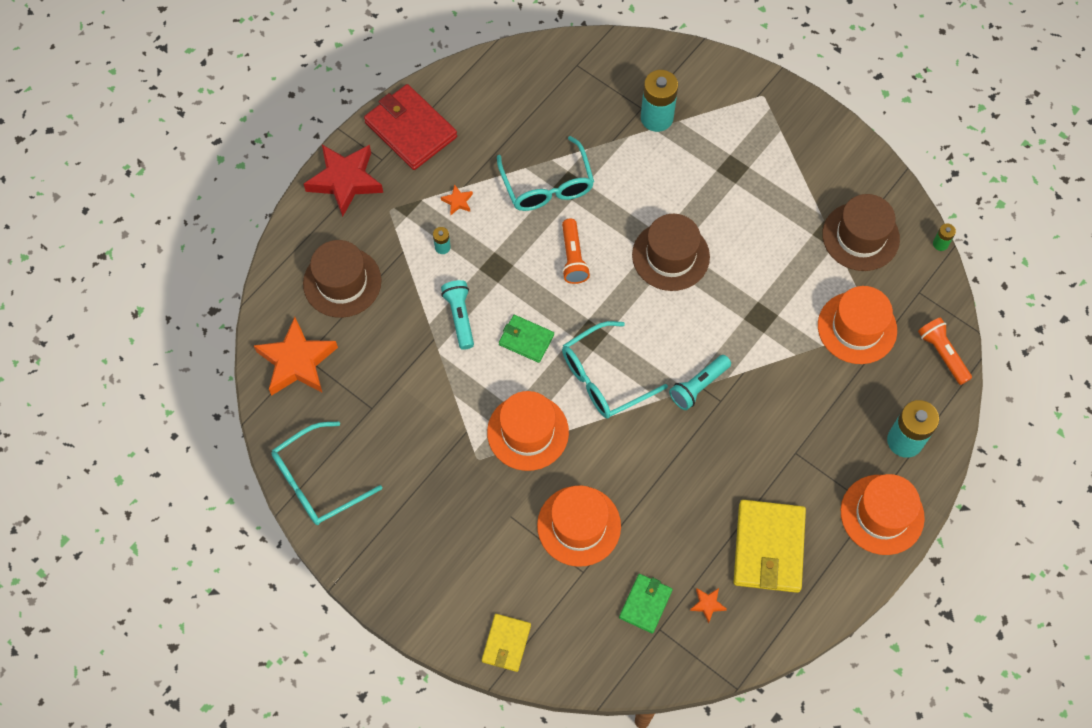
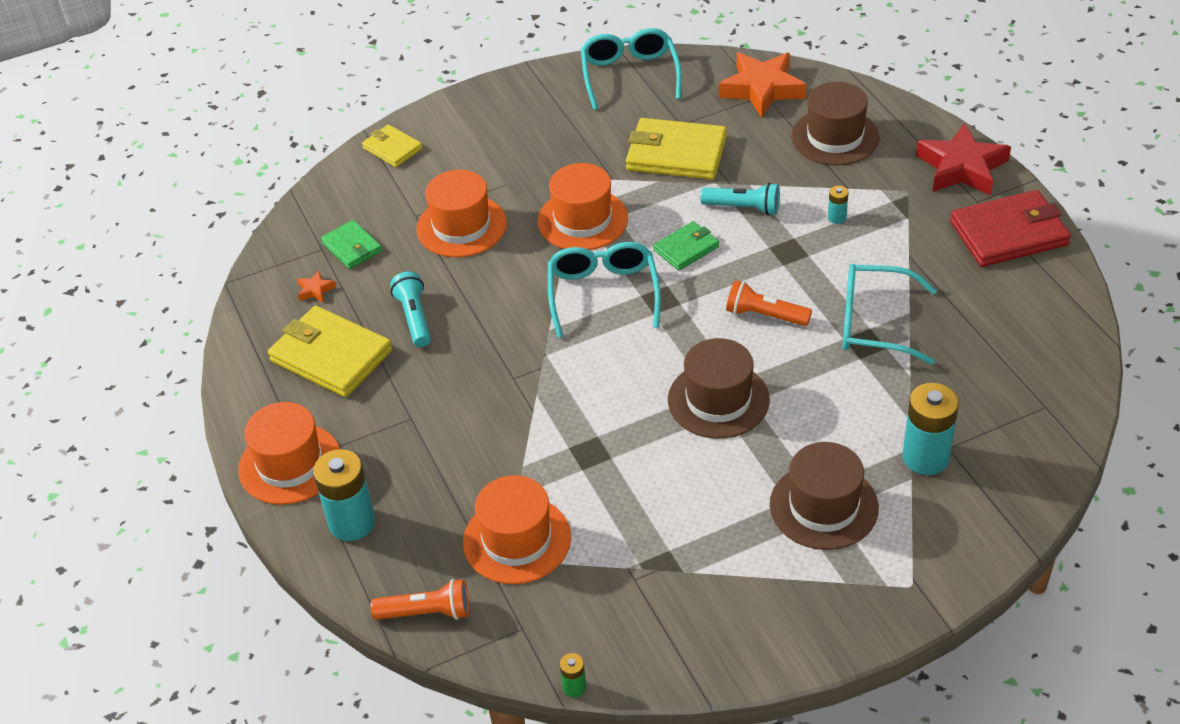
camera: 120 degrees right, 20 degrees down
(413, 395) = (676, 154): none -> yellow wallet
(458, 201) = (890, 244): orange star -> none
(698, 386) = (542, 365): turquoise flashlight -> turquoise flashlight (414, 318)
(860, 236) = (637, 600): brown hat -> brown hat (823, 506)

